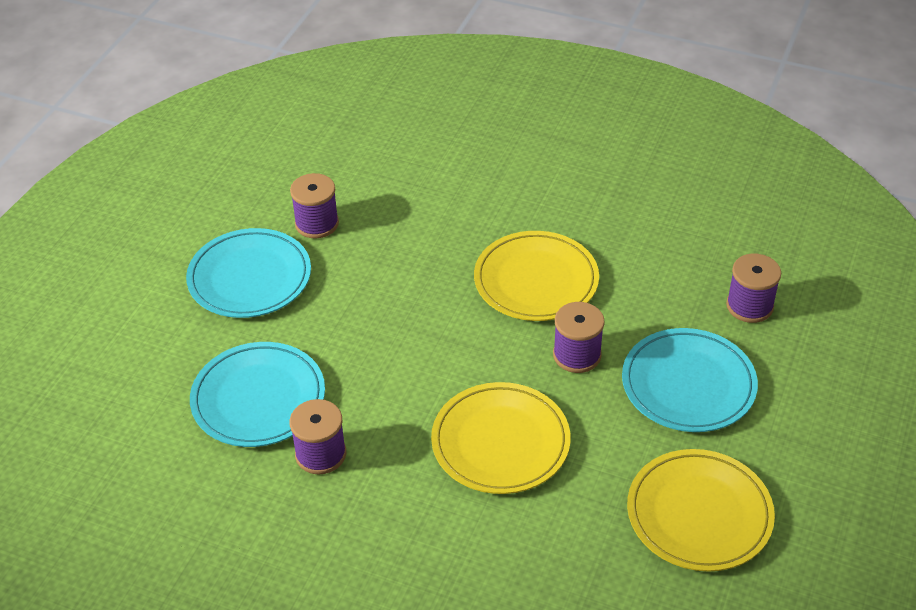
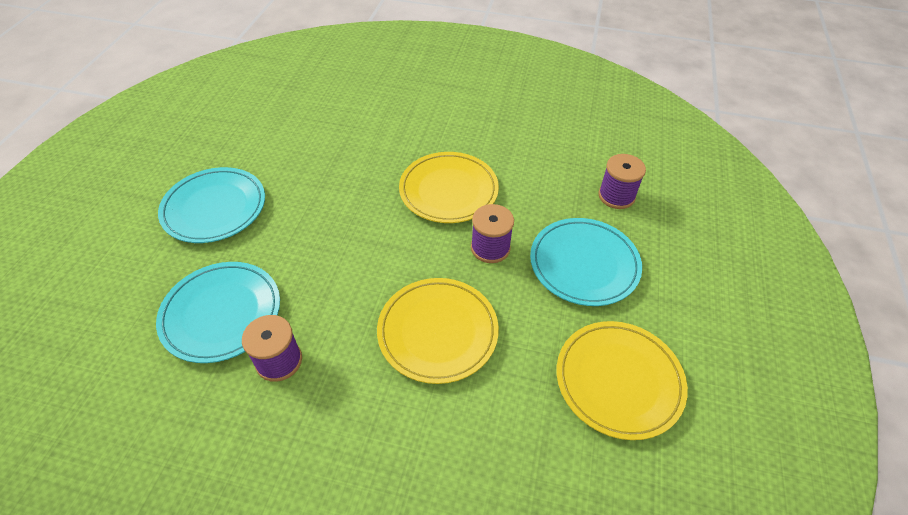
camera: 10 degrees left, 5 degrees up
(317, 223) = (270, 160): purple spool -> none

